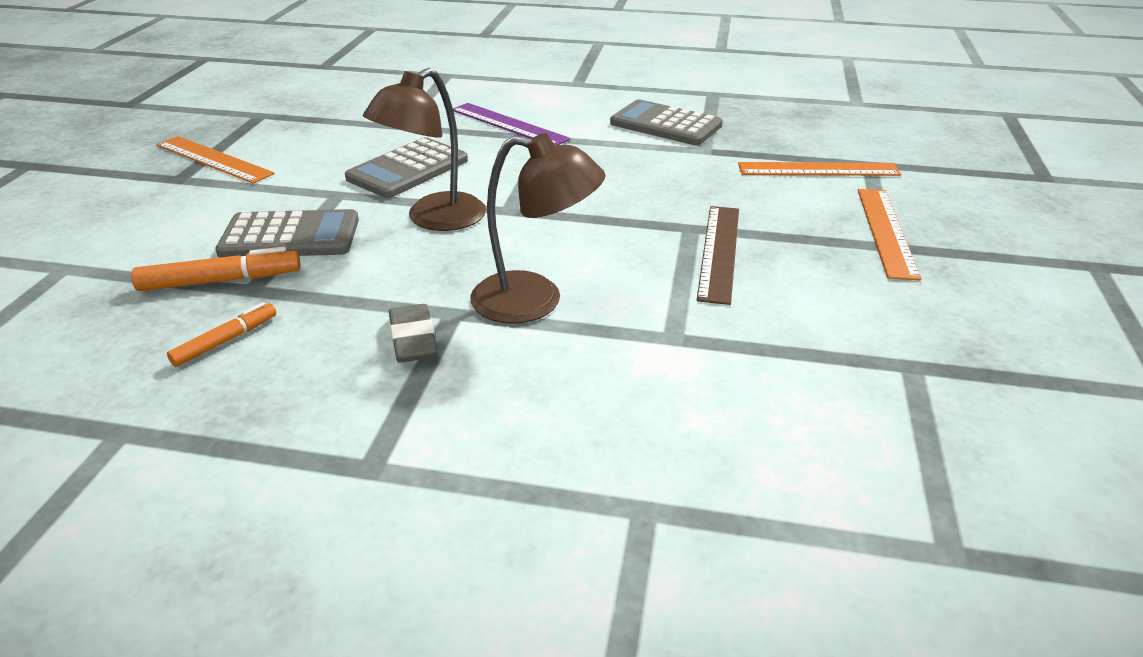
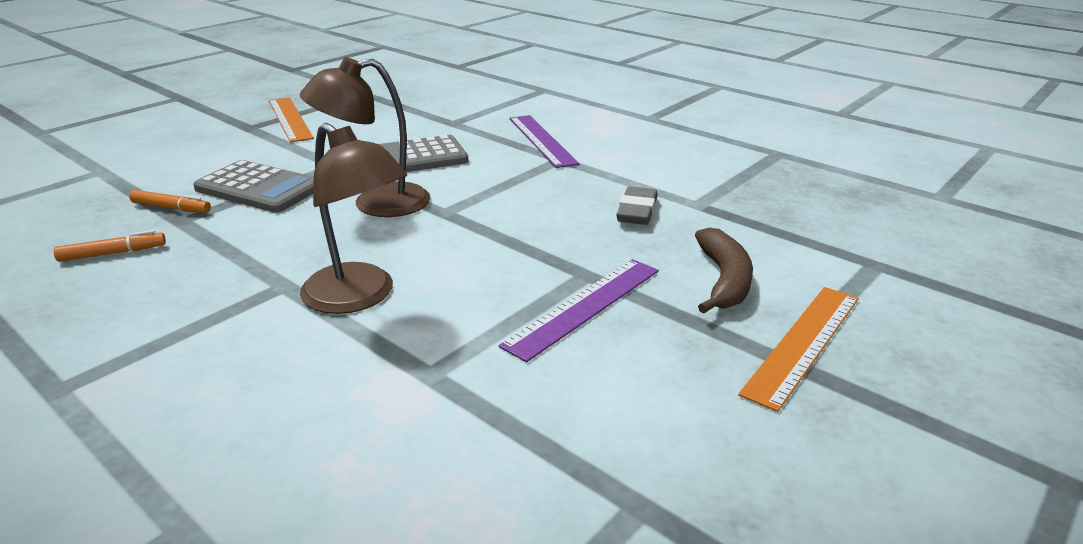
camera: 30 degrees right, 5 degrees down
(220, 281) = (171, 208): orange marker -> orange marker, size x0.65
(413, 339) = (227, 297): grey eraser -> grey eraser (637, 211)
(665, 124) = (689, 172): grey calculator -> none
(719, 252) = (584, 306): brown ruler -> purple ruler
(789, 203) = (724, 280): none -> brown banana
(818, 169) = (803, 254): orange ruler -> none

